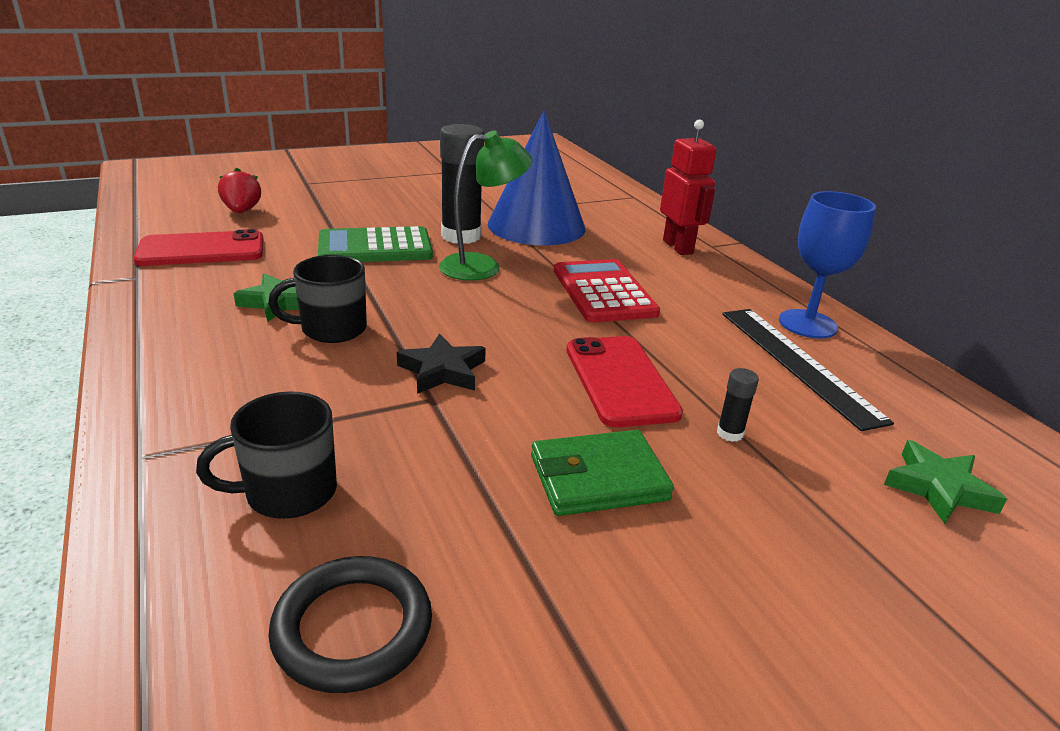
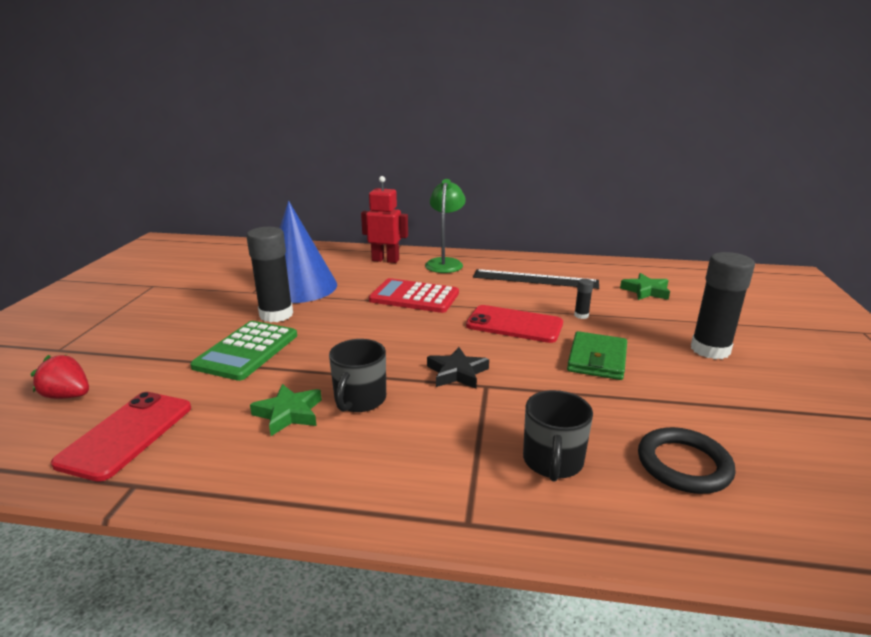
camera: 55 degrees left, 5 degrees down
(482, 266) = (333, 321): green lamp -> green lamp (445, 263)
(791, 616) = (710, 350): none -> black glue stick
(807, 324) = (502, 263): blue goblet -> none

